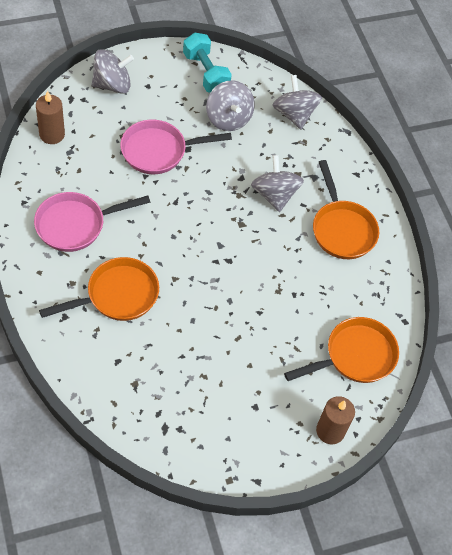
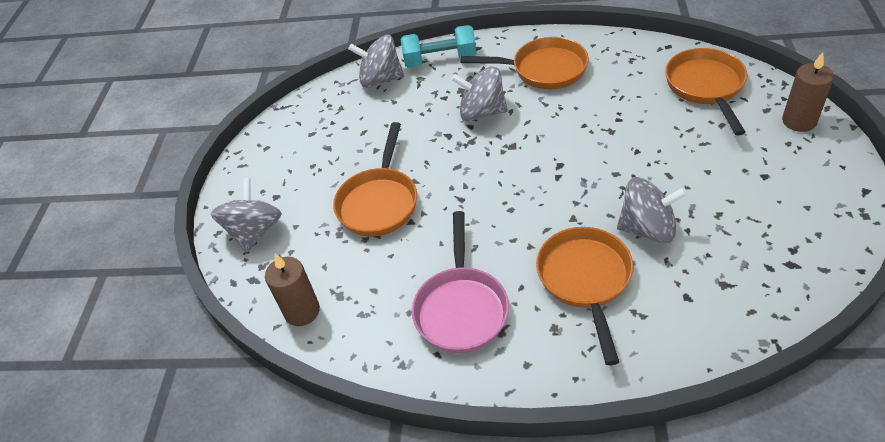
camera: 55 degrees left, 10 degrees down
(159, 151) = (379, 202): pink pan -> orange pan
(206, 73) = (286, 140): turquoise dumbbell -> turquoise dumbbell (440, 60)
(228, 118) = (360, 132): grey spinning top -> grey spinning top (647, 228)

